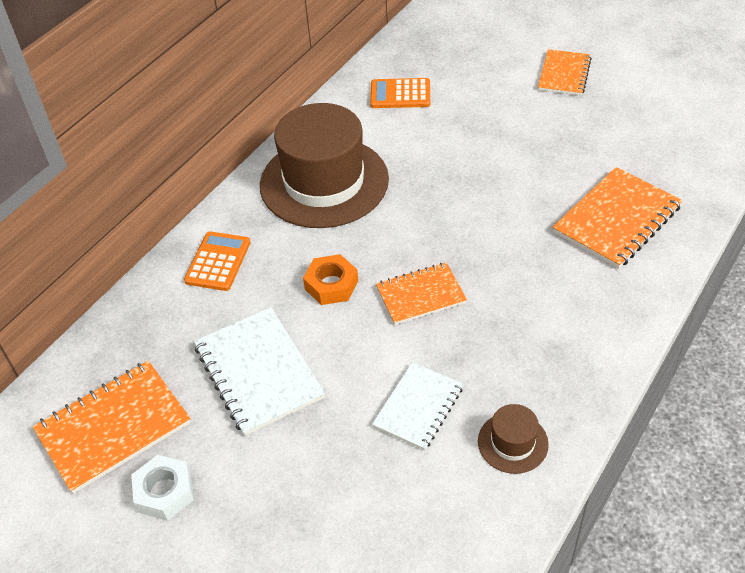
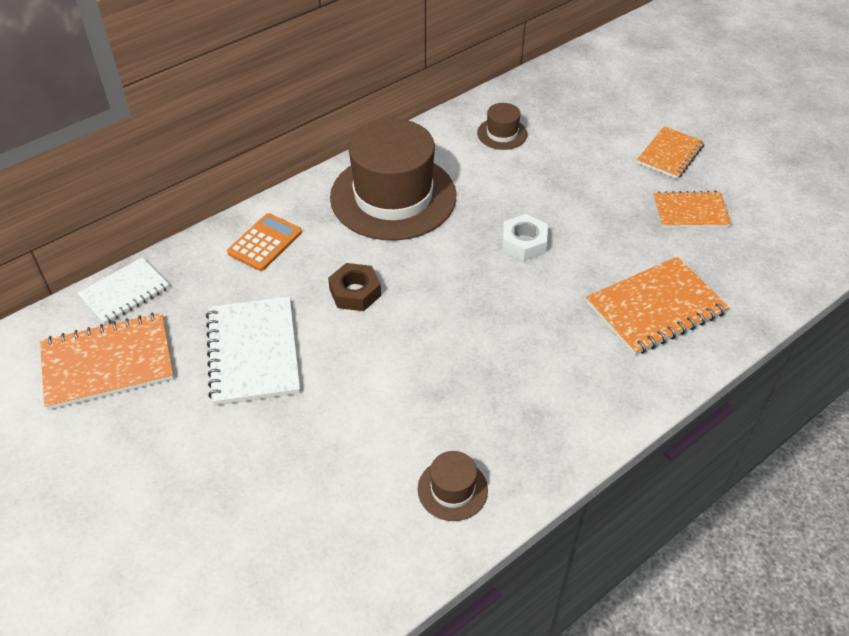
camera: 15 degrees right, 0 degrees up
(165, 492) = (123, 433): white nut -> white nut (524, 243)
(331, 285) = (355, 292): orange nut -> brown nut
(400, 94) = (502, 134): orange calculator -> brown hat
(418, 407) = (380, 428): white notebook -> white notebook (124, 292)
(421, 295) = (432, 325): orange notebook -> orange notebook (690, 212)

